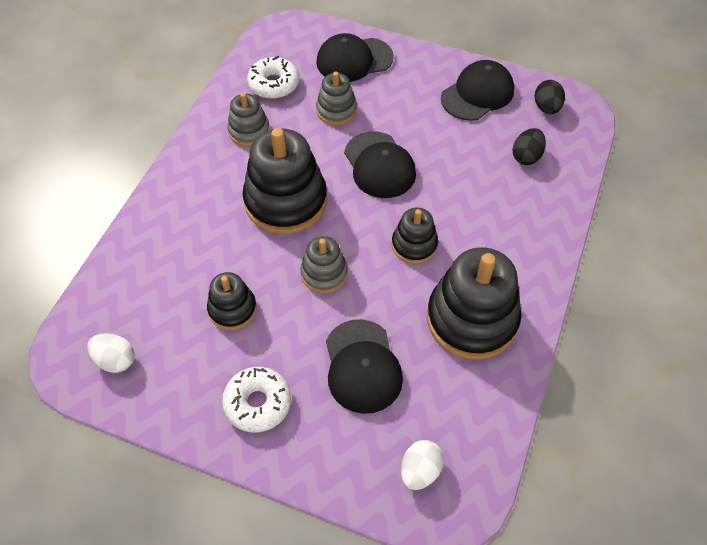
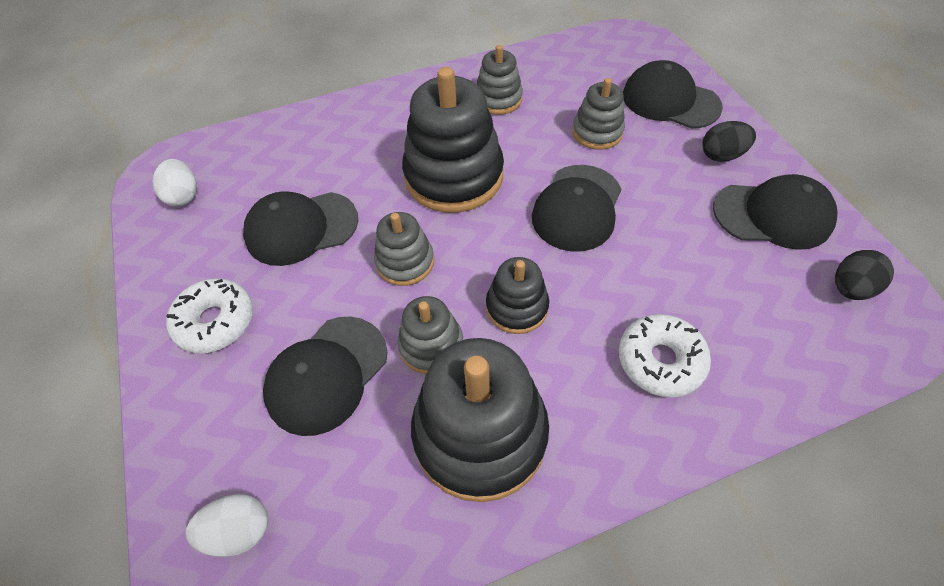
camera: 50 degrees right, 0 degrees up
(232, 309) = (301, 228): black stacking toy -> black cap
(273, 84) = (567, 76): white donut -> white donut (660, 360)
(396, 302) = (431, 345): none -> grey stacking toy
(526, 156) = (757, 320): black egg -> black egg (721, 155)

